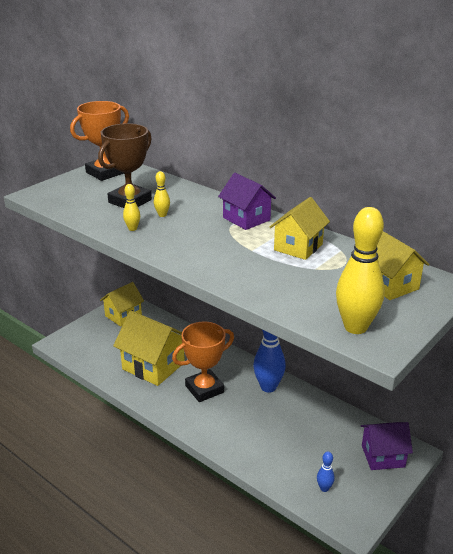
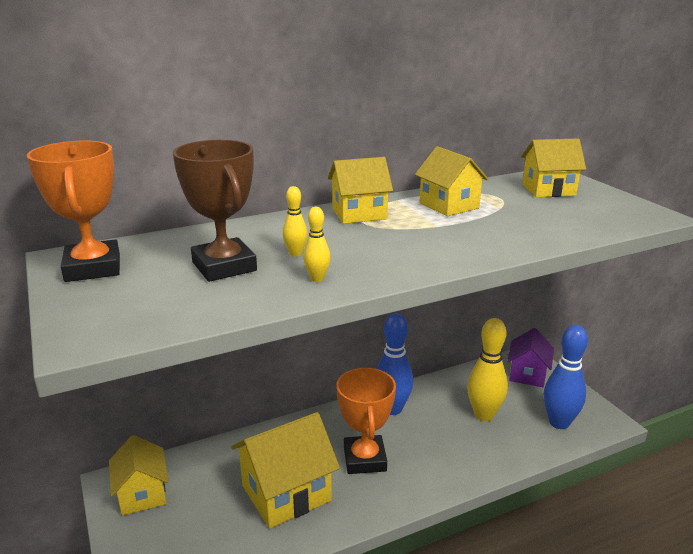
camera: 65 degrees left, 5 degrees down
(246, 219) = (359, 214): purple house -> yellow house
(324, 488) = (559, 423): blue bowling pin -> blue bowling pin, size x2.15
(355, 327) = (620, 216): yellow bowling pin -> yellow bowling pin (484, 415)

